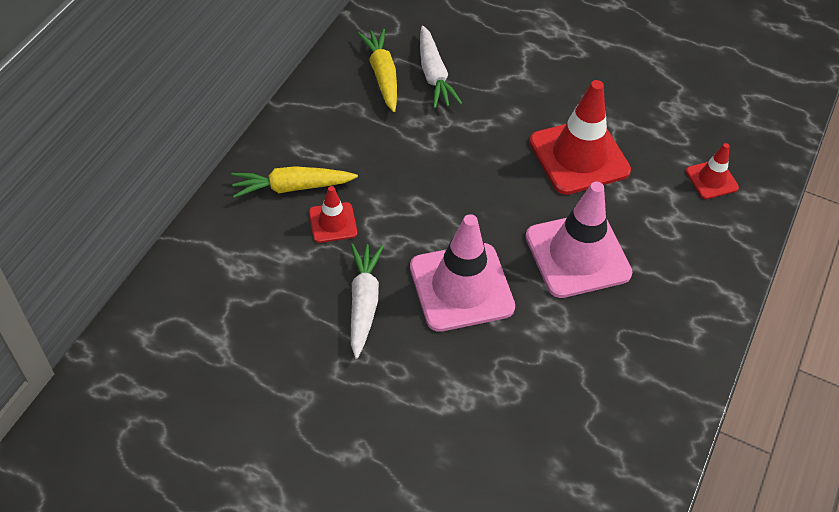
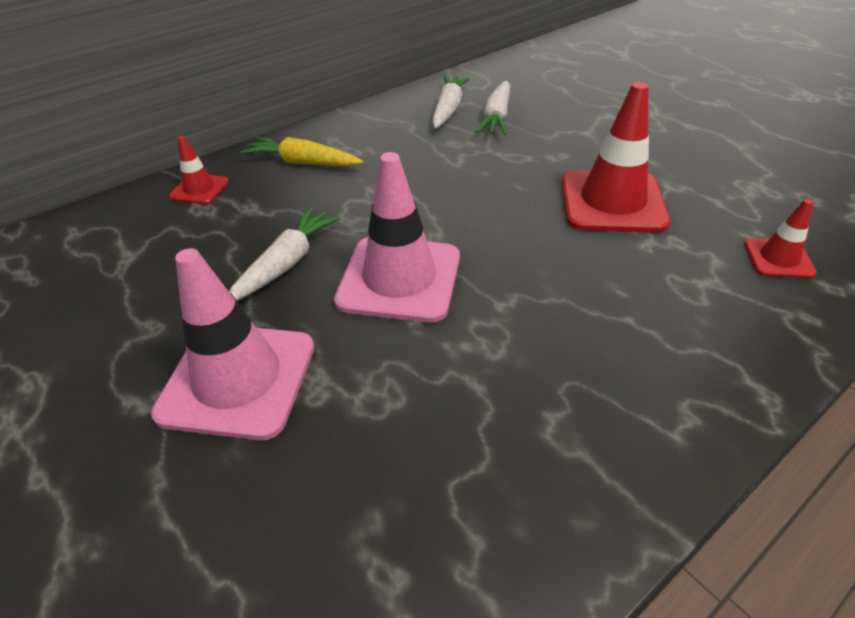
camera: 30 degrees right, 10 degrees down
(333, 222) = (315, 195): red traffic cone -> red traffic cone (199, 189)
(382, 75) = (448, 109): yellow carrot -> white carrot
(577, 255) = (558, 286): pink traffic cone -> pink traffic cone (238, 379)

